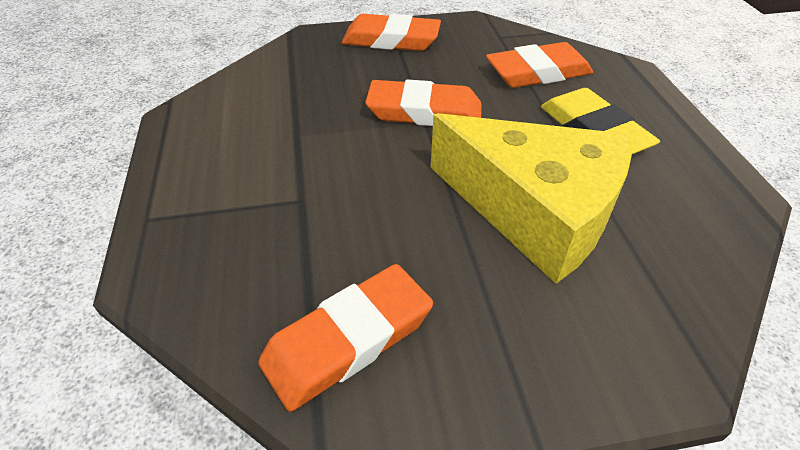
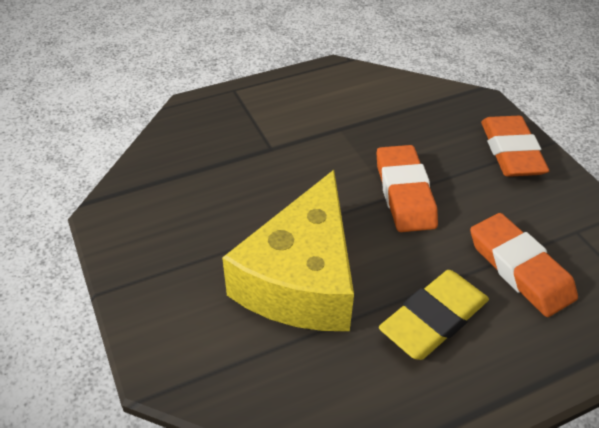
camera: 75 degrees right, 0 degrees up
(348, 340) = (160, 196): orange eraser -> none

